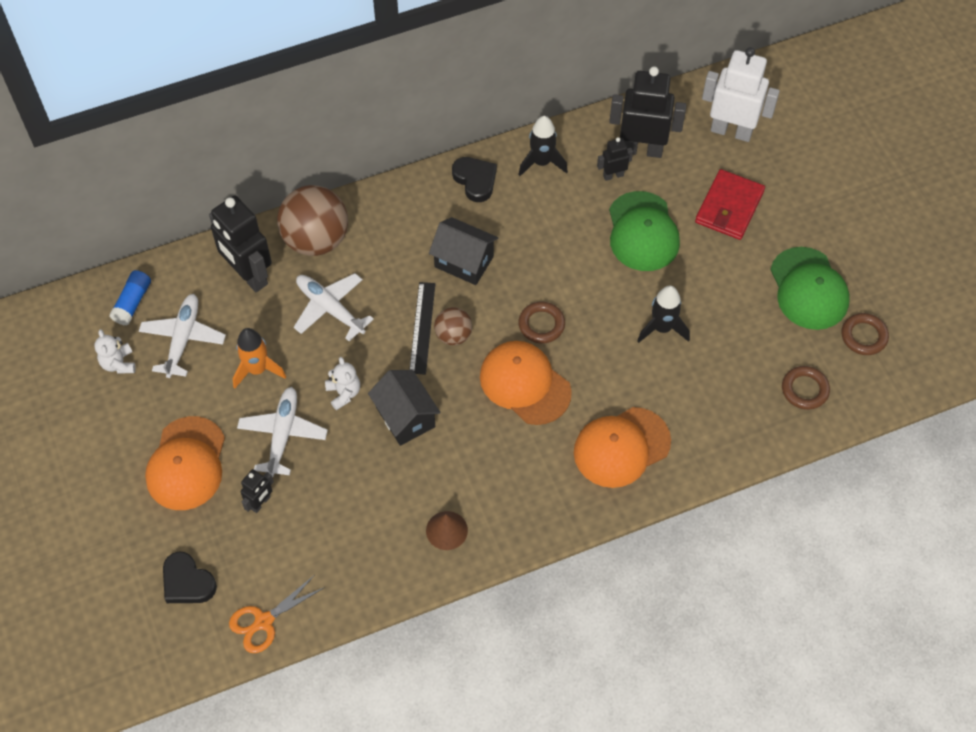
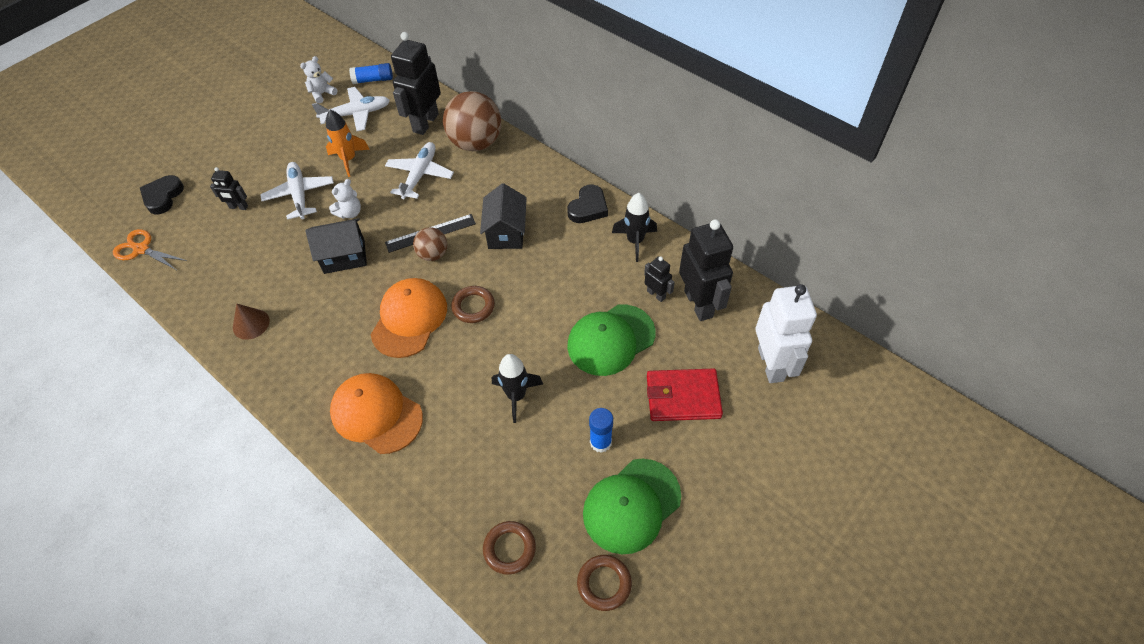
camera: 65 degrees right, 5 degrees down
(186, 464) = (257, 157): orange cap -> none
(282, 435) = (300, 195): white plane -> white plane turned 90 degrees counterclockwise
(405, 417) = (344, 256): black house -> black house turned 45 degrees clockwise
(741, 285) = (600, 442): none -> blue glue stick

